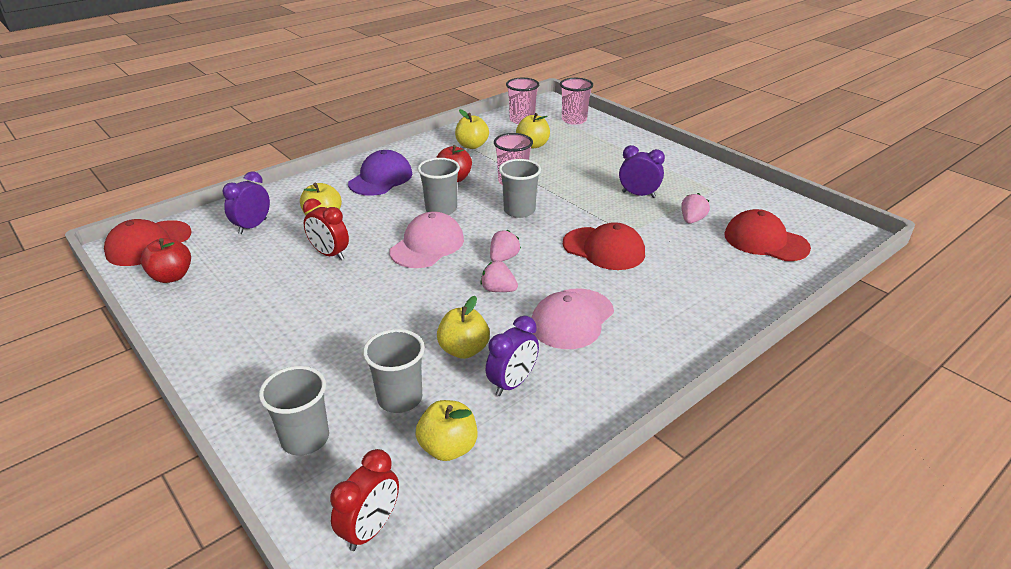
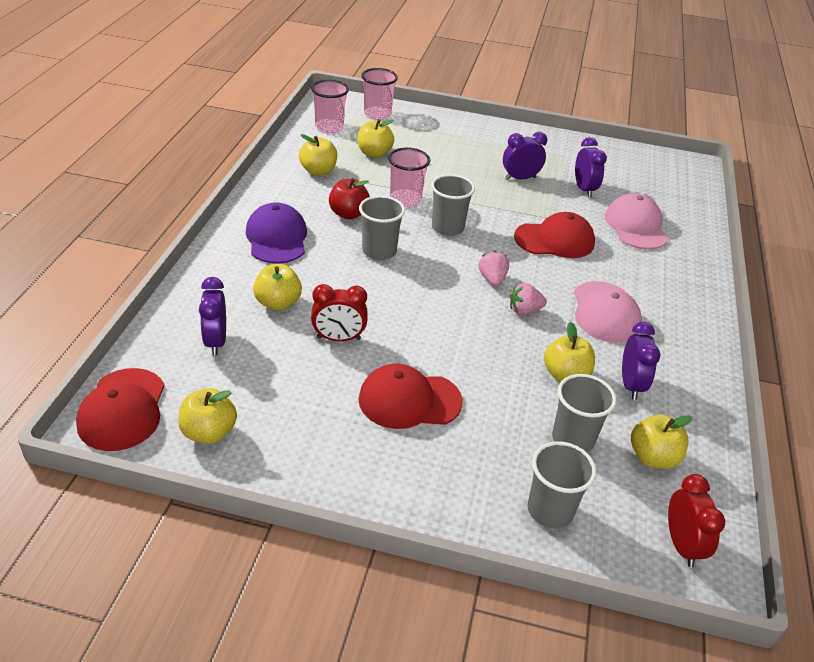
camera: 40 degrees left, 5 degrees up
(172, 276) = (209, 432): red apple -> yellow apple
(427, 245) = (415, 293): pink cap -> pink cap (635, 226)
(692, 220) = (584, 189): pink strawberry -> purple clock
(765, 241) = (650, 191): red cap -> red cap (409, 400)

